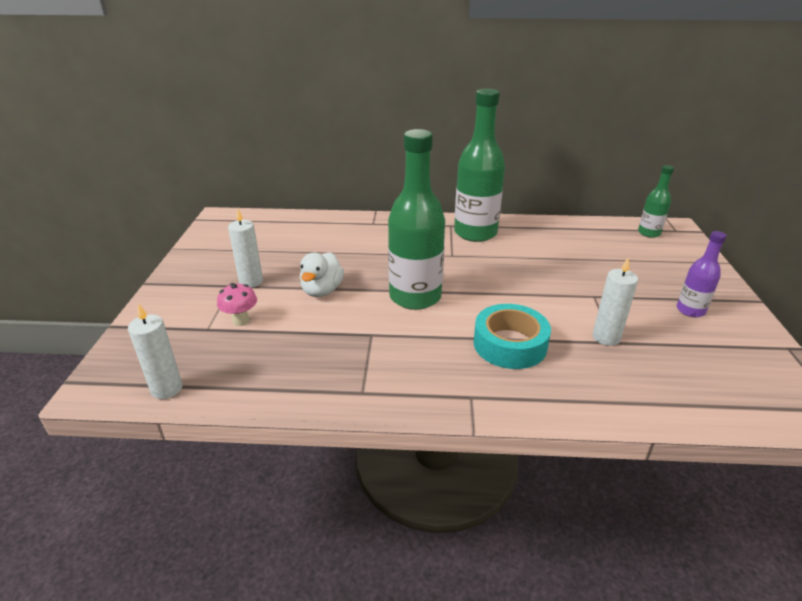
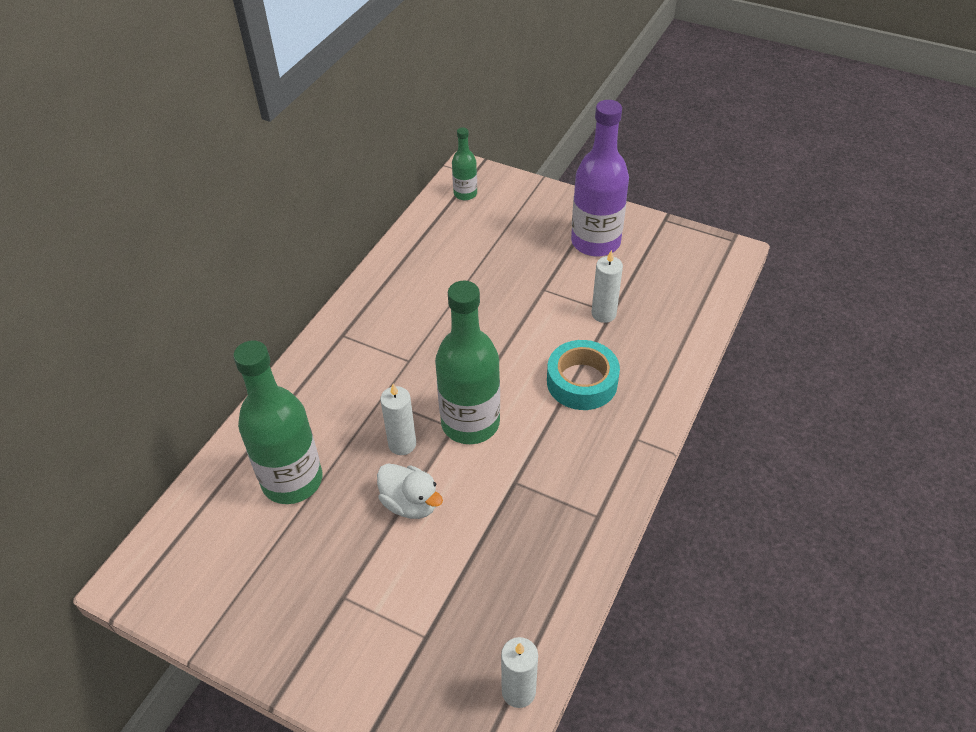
camera: 65 degrees left, 15 degrees up
(241, 321) = (428, 599): pink mushroom -> none
(251, 281) = (346, 573): white candle -> white candle (402, 444)
(475, 233) = (375, 321): green bottle -> green bottle (292, 480)
(690, 310) = (595, 242): purple bottle -> purple bottle, size x1.98

